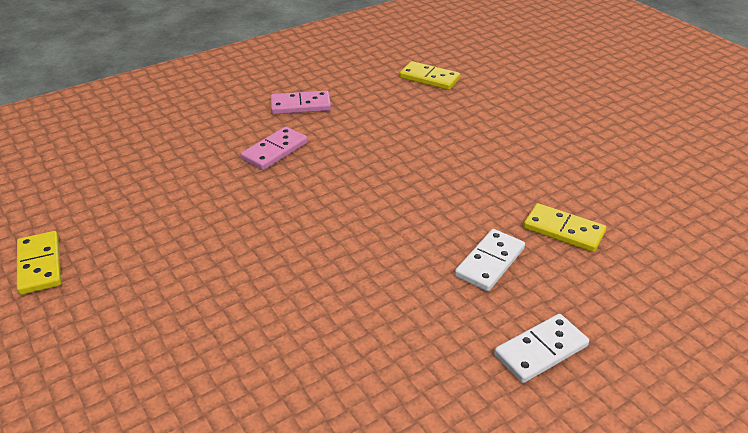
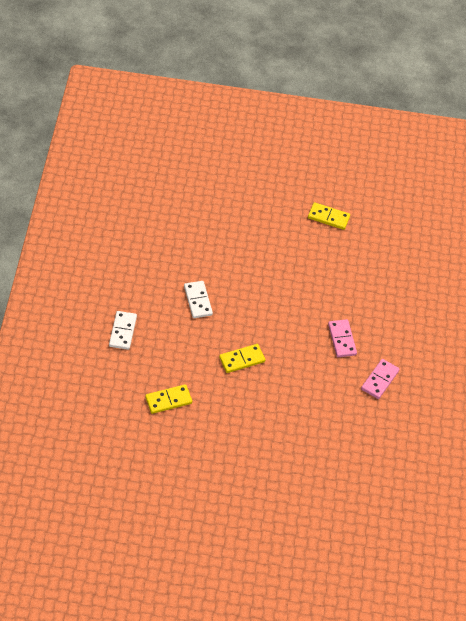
camera: 125 degrees right, 15 degrees up
(429, 78) = (353, 465): yellow domino -> yellow domino (242, 359)
(489, 262) = (179, 356): white domino -> white domino (198, 301)

